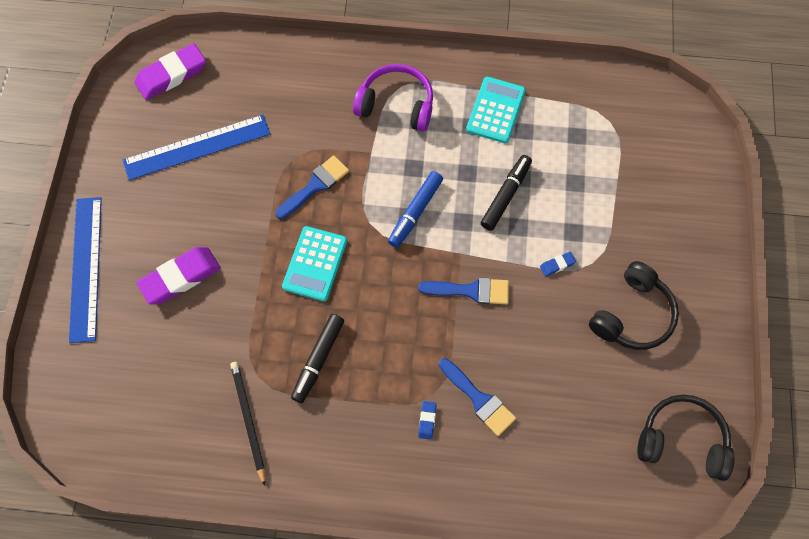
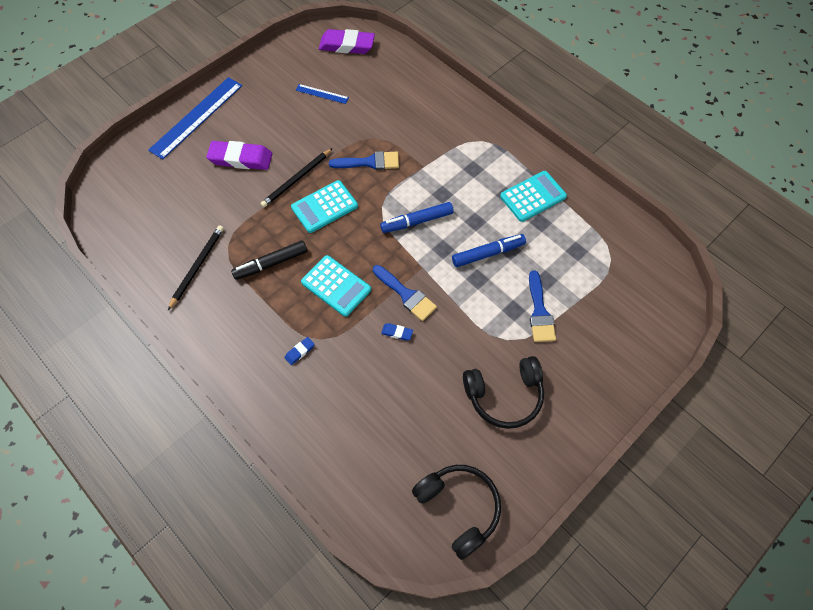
camera: 40 degrees right, 5 degrees down
(197, 147) = (322, 94): blue ruler -> blue ruler, size x0.48
(260, 256) = (296, 179): none -> black pencil
(396, 104) = (468, 149): purple headphones -> none
(400, 333) = (336, 286): none -> turquoise calculator
(479, 399) = (345, 366): blue brush -> blue brush (539, 312)
(506, 195) = (488, 253): black marker -> blue marker
(557, 265) = (481, 322): blue eraser -> blue eraser (397, 333)

